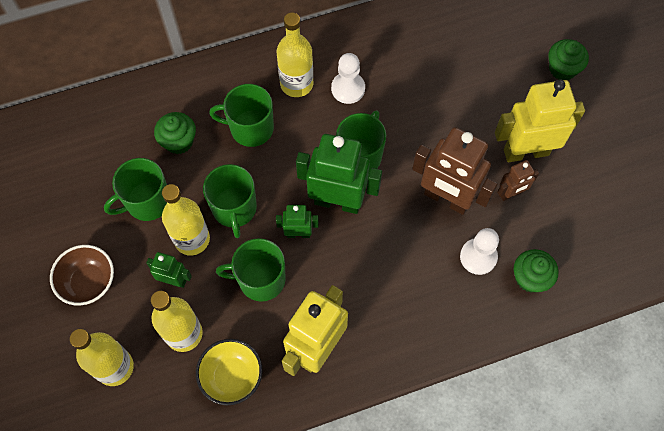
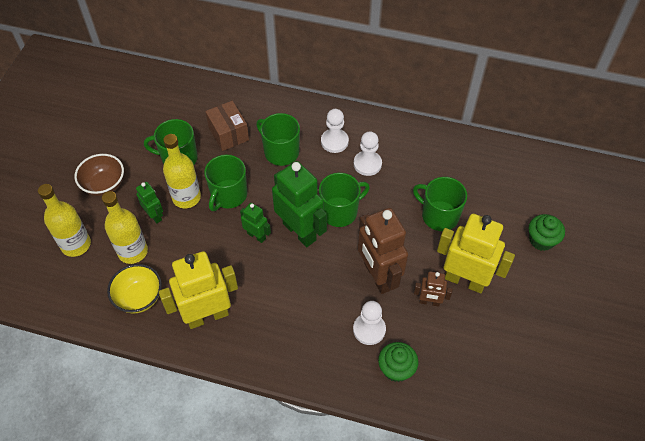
camera: 35 degrees right, 10 degrees down
(179, 141) = (228, 134): green cupcake -> brown box
(260, 279) = (208, 249): green mug -> green mug (439, 215)
(296, 84) = (334, 141): yellow bottle -> white pawn

